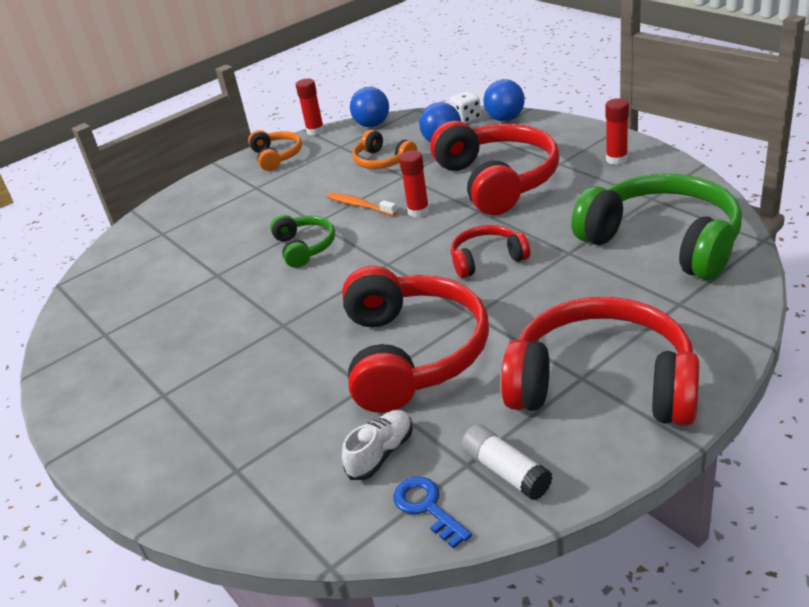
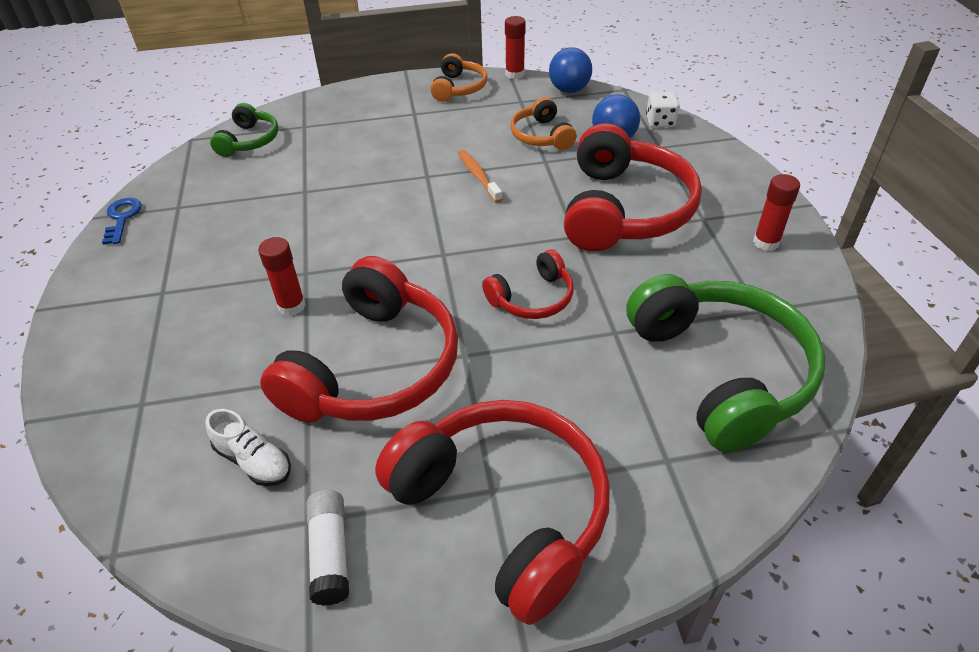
camera: 25 degrees right, 10 degrees up
(304, 247) = (394, 198): green headphones -> green headphones (249, 141)
(381, 453) = (254, 461): white shoe -> white shoe turned 60 degrees clockwise
(418, 211) = (521, 209): red glue stick -> red glue stick (291, 306)
(427, 507) = (235, 546): blue key -> blue key (122, 218)
(487, 259) = (532, 298): red headphones -> red headphones turned 135 degrees clockwise
(505, 119) = (697, 139): blue ball -> none

